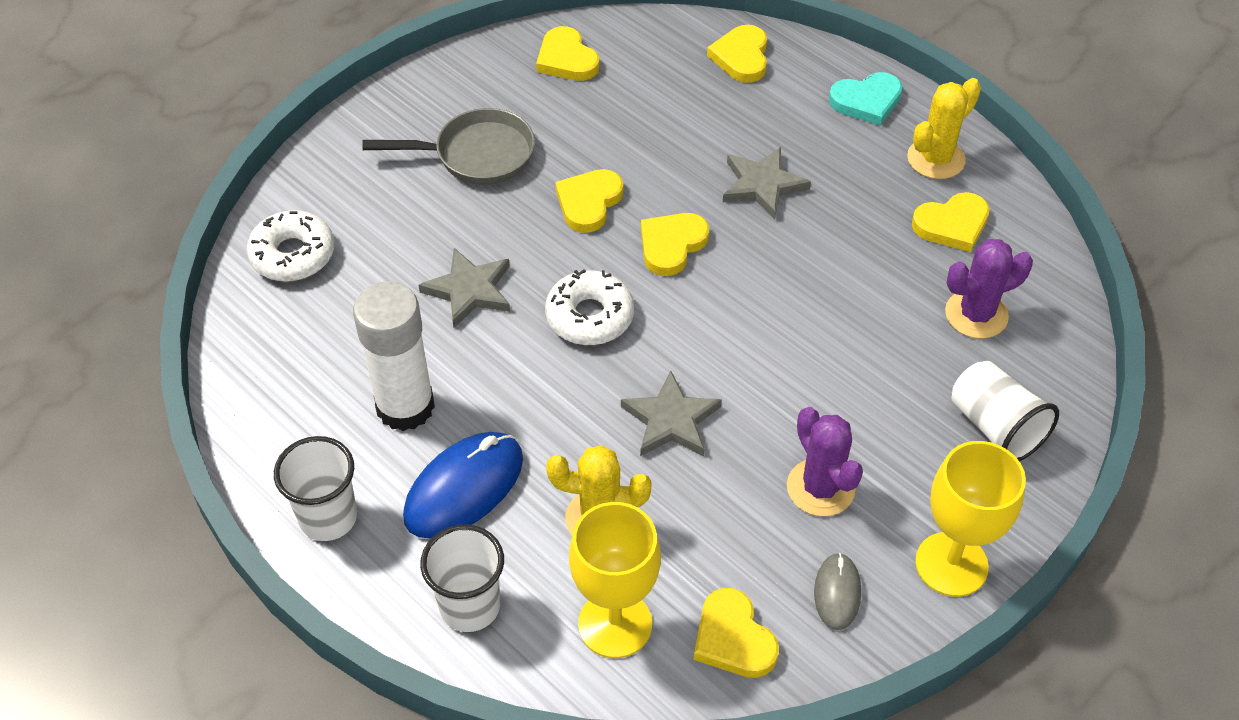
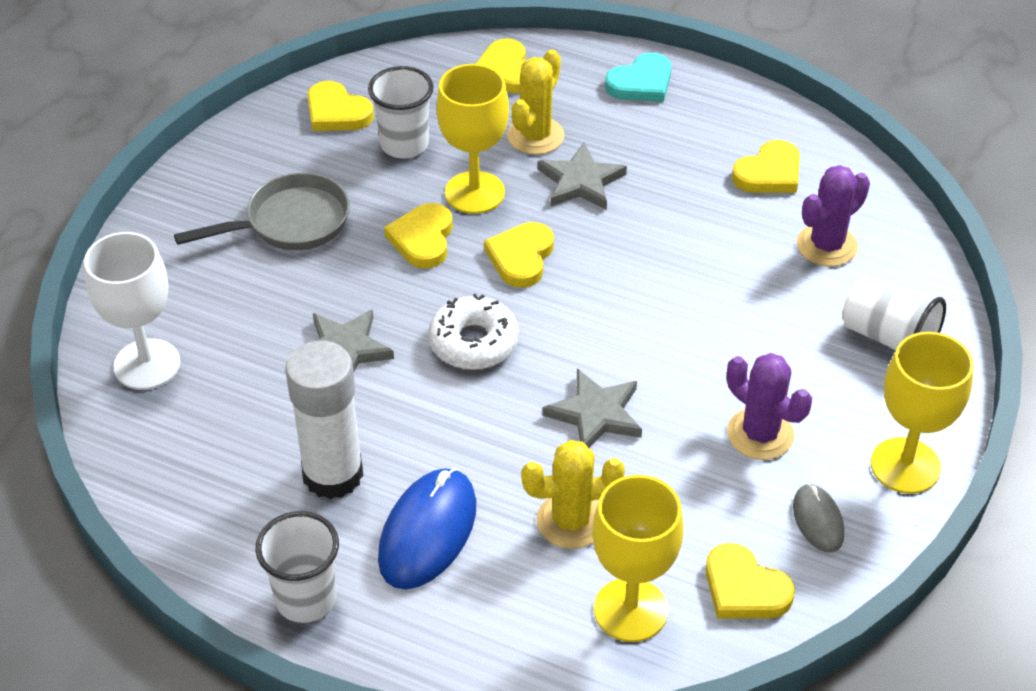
camera: 20 degrees left, 5 degrees down
(293, 255) = (147, 364): white donut -> white goblet
(470, 606) = (485, 637): white cup -> white cup (404, 145)
(657, 170) = (474, 193): none -> yellow goblet
(936, 159) = (727, 119): yellow cactus -> yellow cactus (535, 136)

